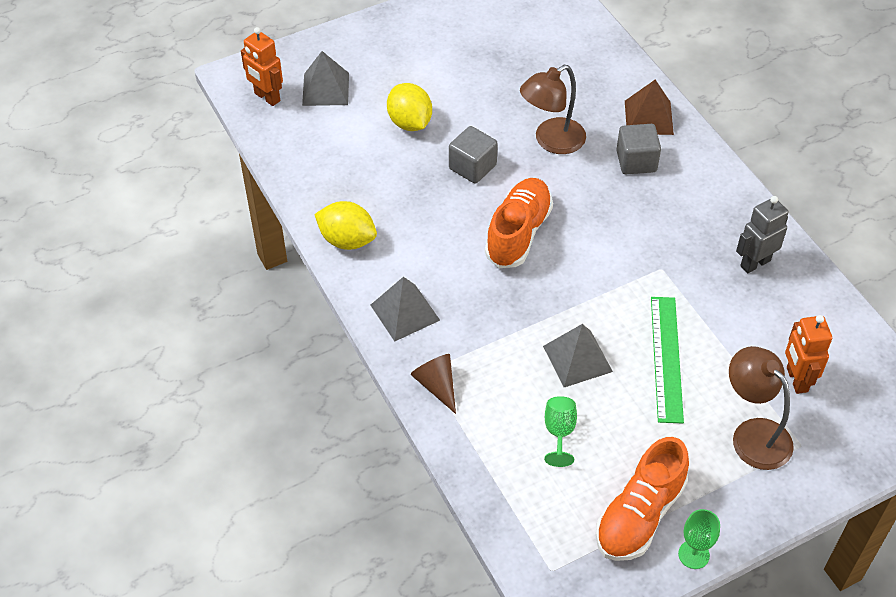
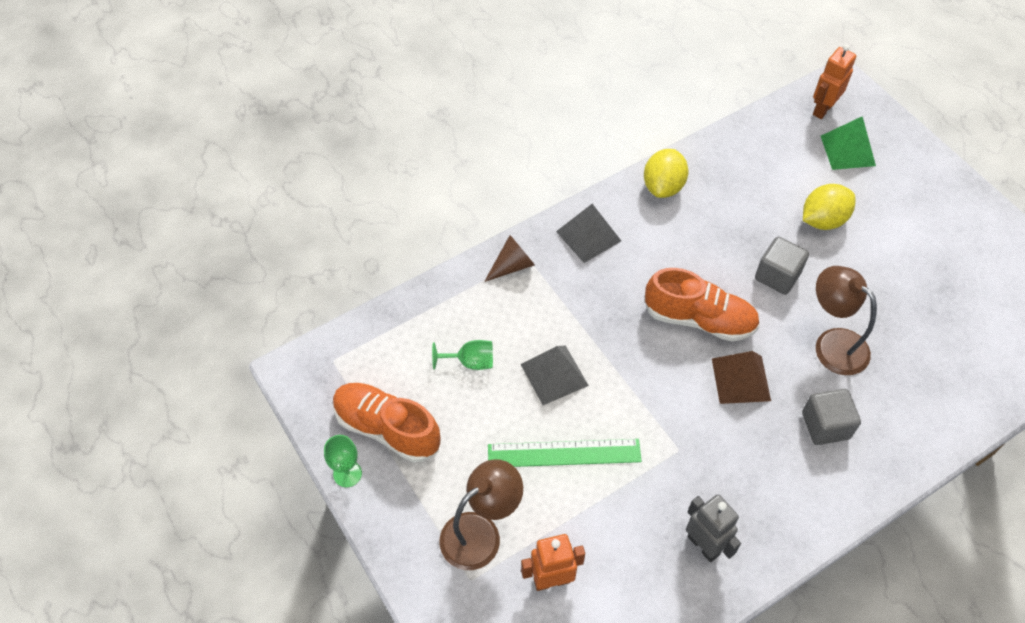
camera: 85 degrees right, 5 degrees up
(325, 89) = (847, 150): grey pyramid -> green pyramid
(649, 117) = (897, 438): brown pyramid -> brown pyramid (741, 379)

